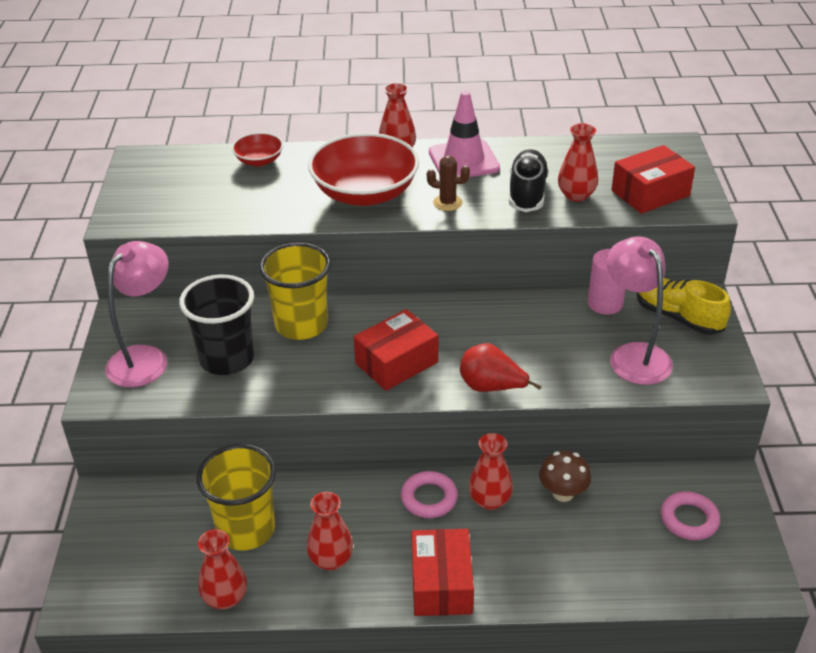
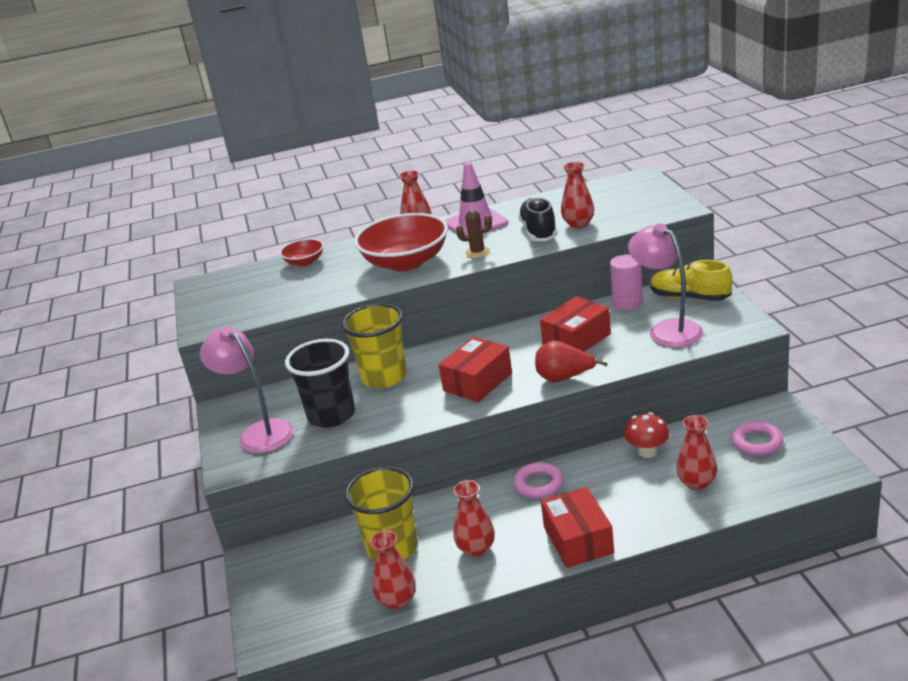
camera: 10 degrees left, 10 degrees down
(145, 358) = (259, 432): pink lamp -> pink lamp turned 60 degrees counterclockwise
(489, 500) = (590, 472): red vase -> red vase (696, 483)
(563, 493) = (647, 452): brown mushroom -> red mushroom
(650, 193) = (636, 209): red box -> red box (576, 339)

